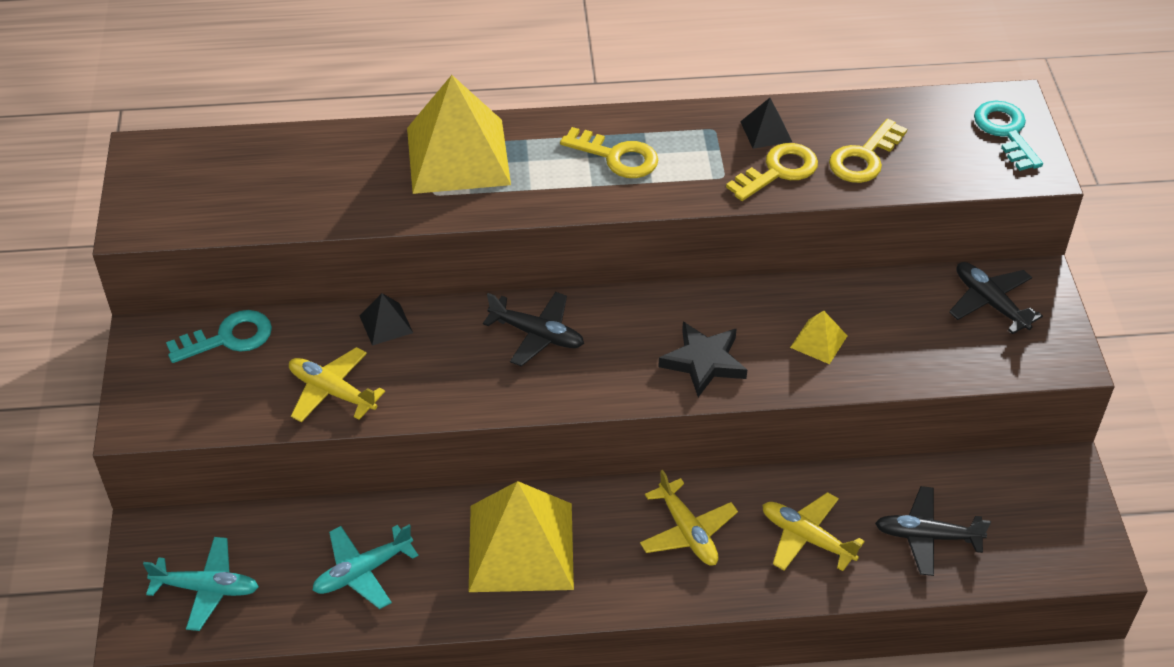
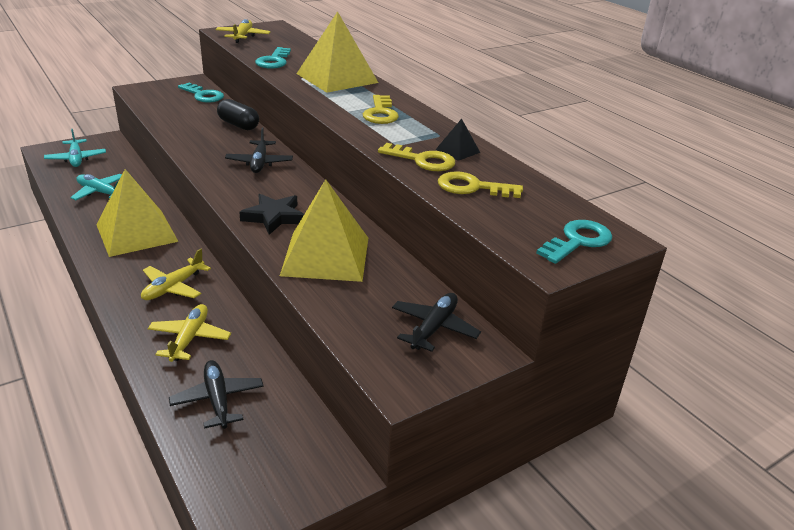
camera: 60 degrees right, 15 degrees down
(332, 392) = (180, 122): yellow plane -> yellow plane (243, 36)
(339, 203) = (274, 61): none -> turquoise key
(386, 324) = (238, 125): black pyramid -> black capsule
(818, 341) = (326, 256): yellow pyramid -> yellow pyramid, size x2.30

